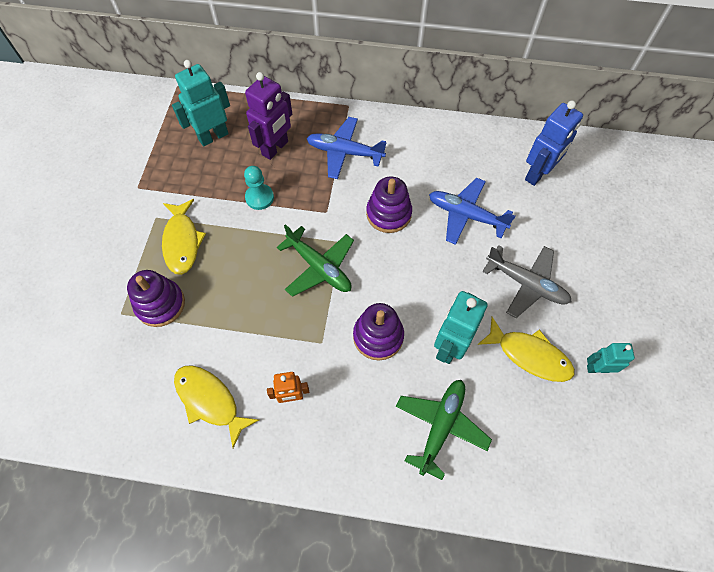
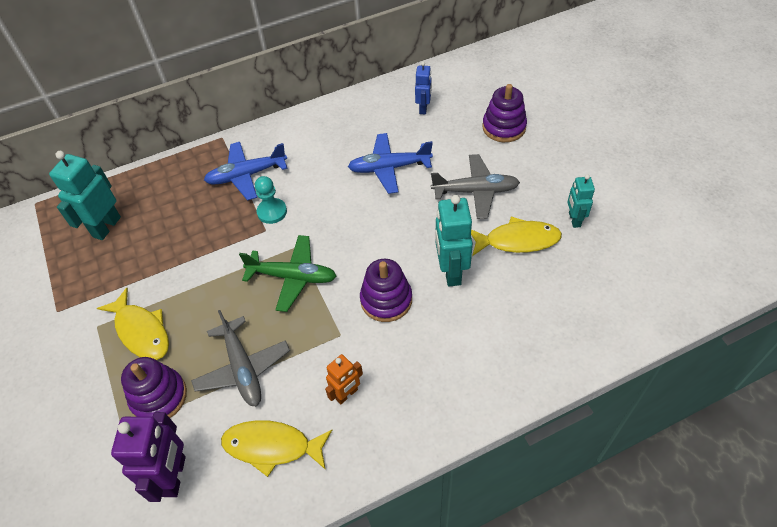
camera: 30 degrees left, 10 degrees down
(231, 321) = (243, 368): none -> grey plane
(259, 197) = (192, 252): turquoise pawn -> turquoise pawn (272, 212)
(275, 148) = (177, 205): purple robot -> purple robot (174, 476)
(388, 214) = (323, 202): purple stacking toy -> purple stacking toy (504, 127)
(441, 426) = (490, 335): green plane -> none
(537, 174) = (423, 108): blue robot -> blue robot, size x0.60
(597, 368) = (574, 220): turquoise robot -> turquoise robot turned 60 degrees counterclockwise

